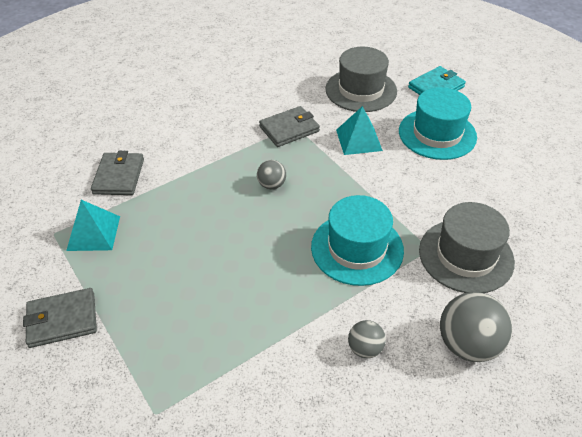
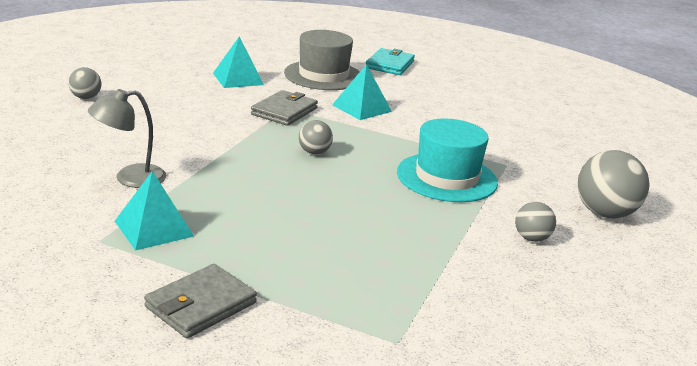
camera: 35 degrees left, 20 degrees down
(119, 176) = (130, 178): grey wallet -> grey lamp
(157, 80) = (86, 97): none -> grey ball
(285, 80) = (238, 79): none -> turquoise pyramid
(437, 134) = (426, 93): turquoise hat -> none
(466, 255) = (539, 162): grey hat -> none

